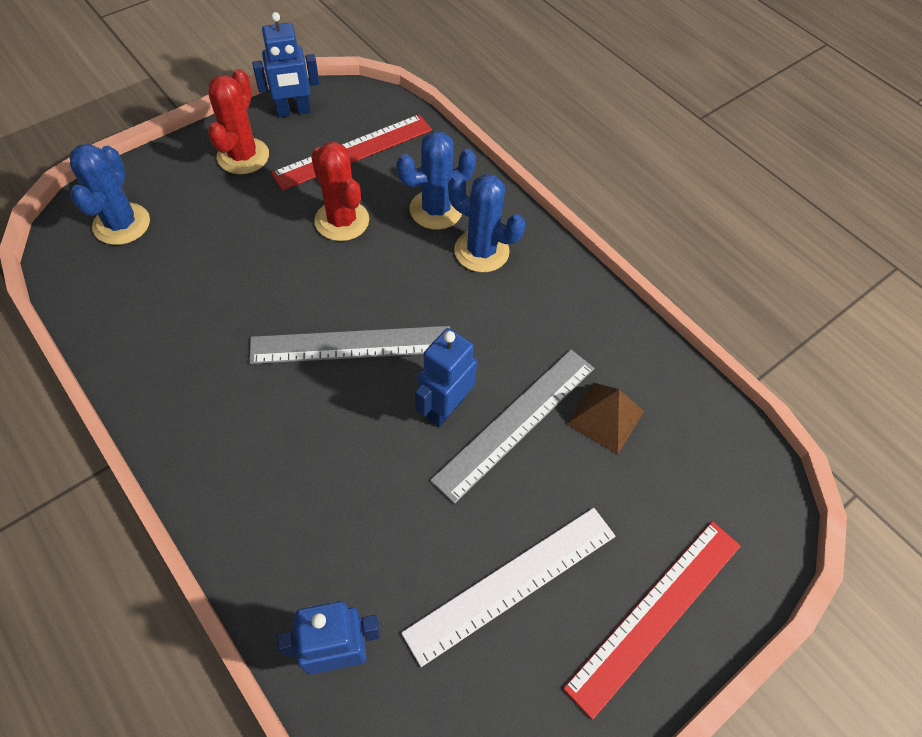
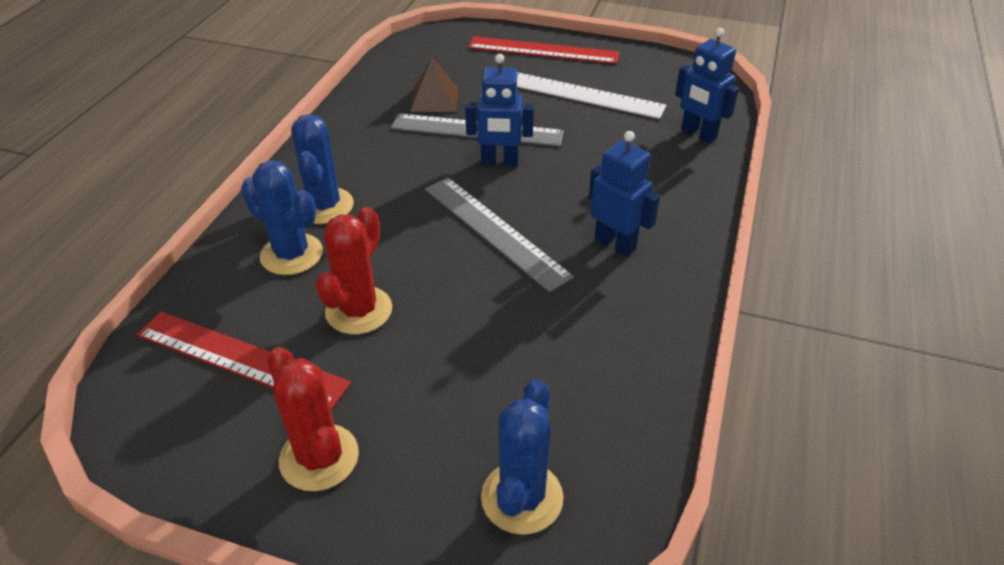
camera: 120 degrees left, 15 degrees down
(122, 224) = (522, 497): blue cactus -> blue cactus turned 45 degrees counterclockwise
(243, 156) = (319, 457): red cactus -> red cactus turned 75 degrees clockwise
(293, 112) = (196, 461): blue robot -> blue robot (615, 243)

